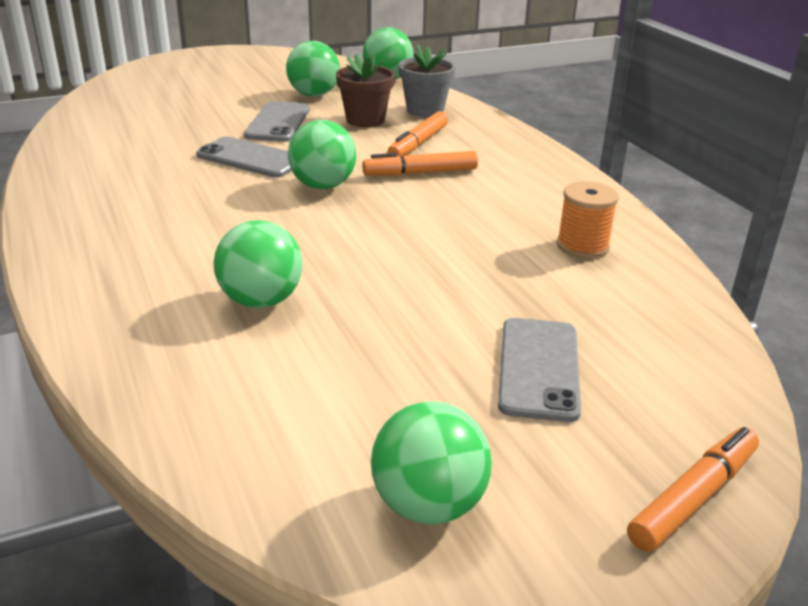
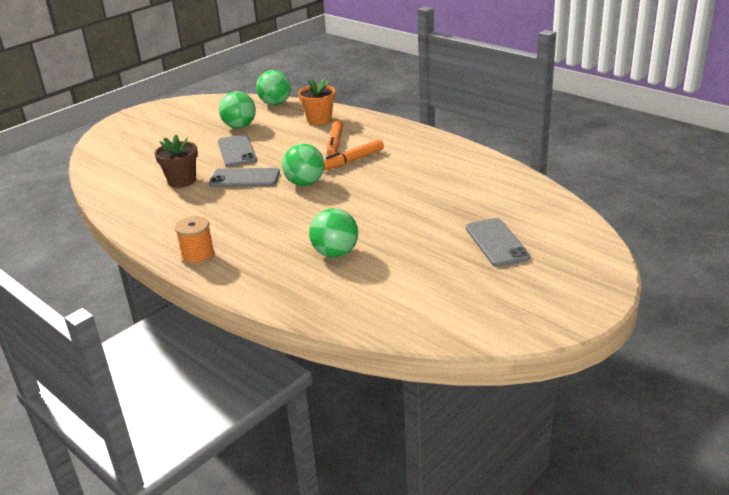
camera: 20 degrees left, 0 degrees up
(365, 120) = (289, 135): brown flower pot -> brown flower pot (182, 181)
(425, 110) = (319, 119): grey flower pot -> orange flower pot
(428, 504) = (495, 311): green ball -> none
(582, 246) = (472, 178): orange spool -> orange spool (198, 256)
(693, 497) = (596, 273): orange marker -> none

